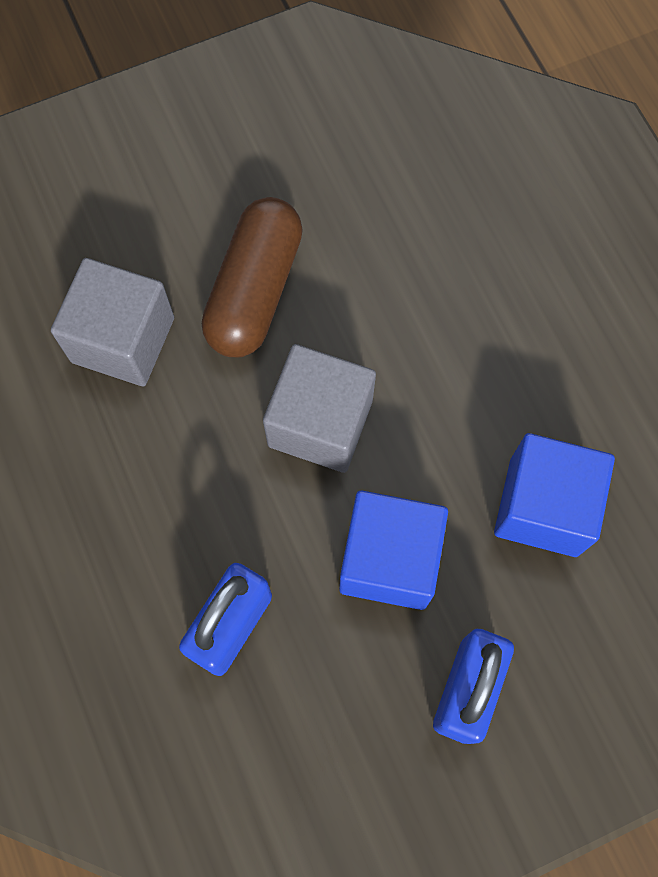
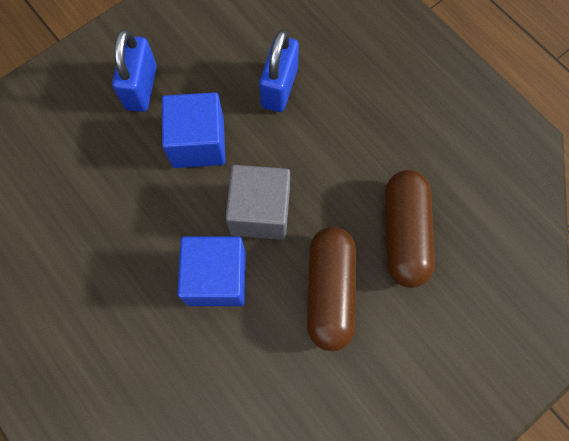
camera: 165 degrees right, 0 degrees up
(123, 340) = (404, 233): grey cube -> brown capsule
(543, 507) = (110, 196): blue cube -> blue cube (217, 278)

